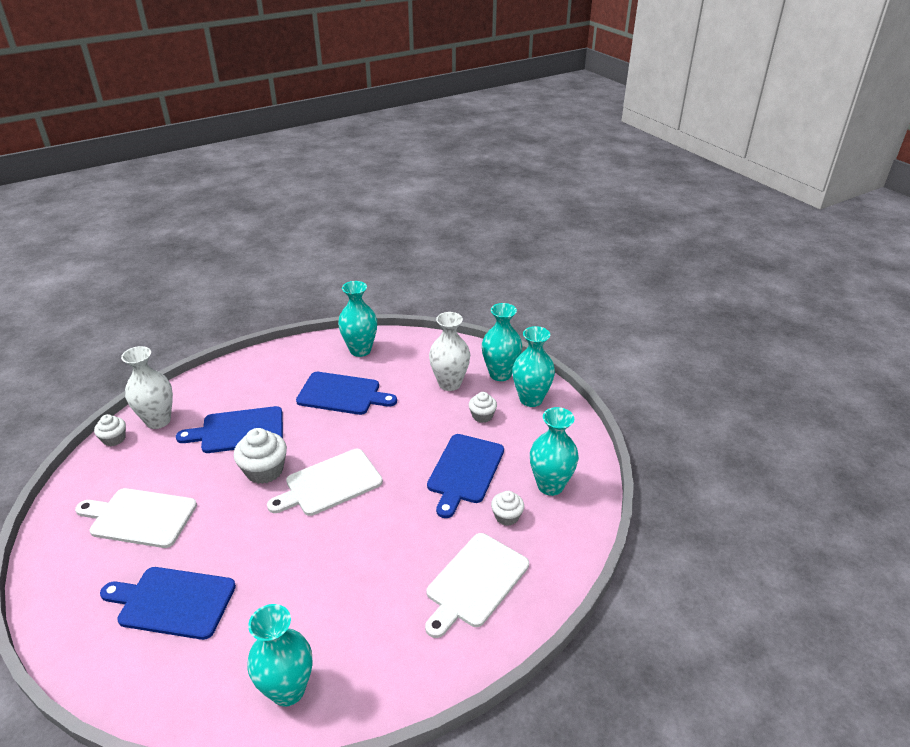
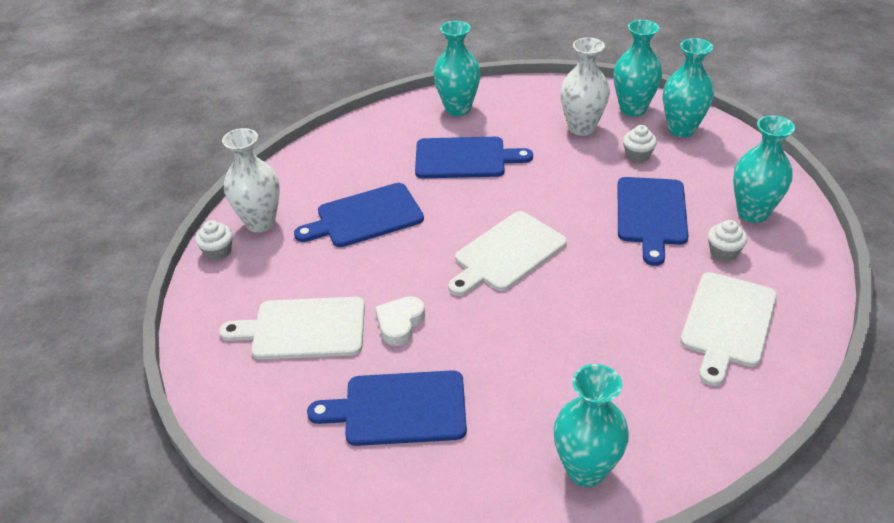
camera: 10 degrees left, 5 degrees up
(214, 528) = (400, 323): none -> white heart
(264, 470) = (422, 253): white cupcake -> none

